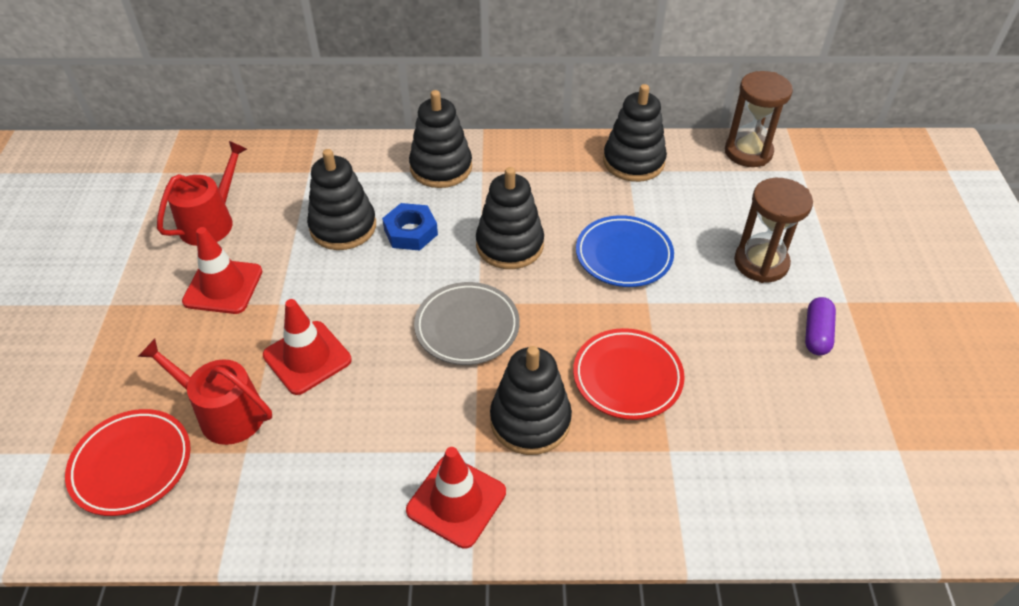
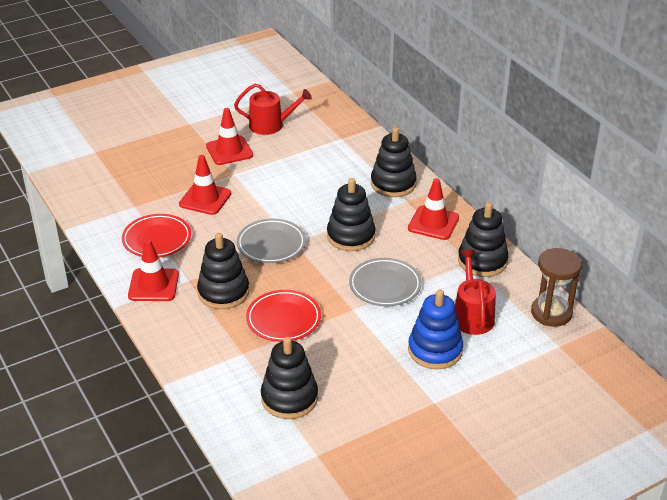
camera: 60 degrees right, 10 degrees down
(132, 465) = (104, 177): red plate -> red plate (157, 239)
(224, 413) = (151, 189): red watering can -> red watering can (472, 315)
(343, 227) = (308, 169): black stacking toy -> black stacking toy (289, 398)
(410, 232) = (327, 195): blue nut -> none
(540, 168) = (433, 223): none -> red traffic cone
(623, 255) = (385, 286): blue plate -> grey plate
(761, 263) = (435, 350): brown hourglass -> blue stacking toy
(816, 334) = (389, 394): purple capsule -> none

